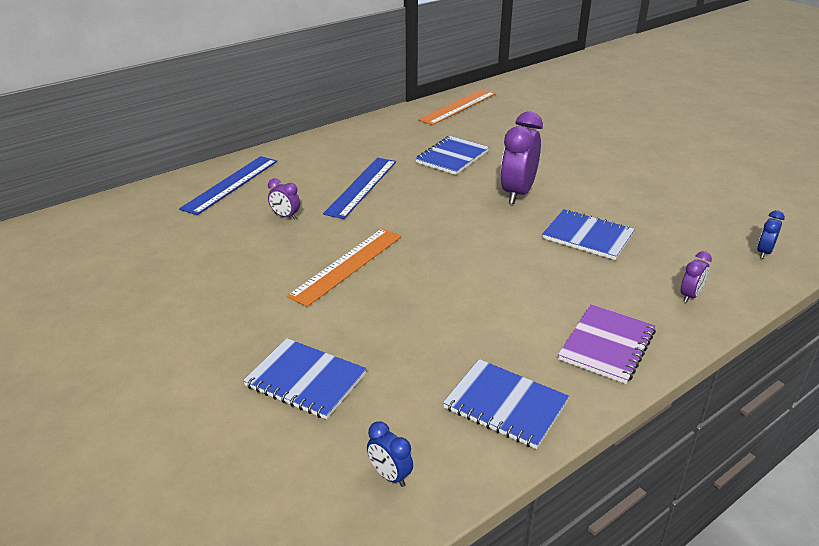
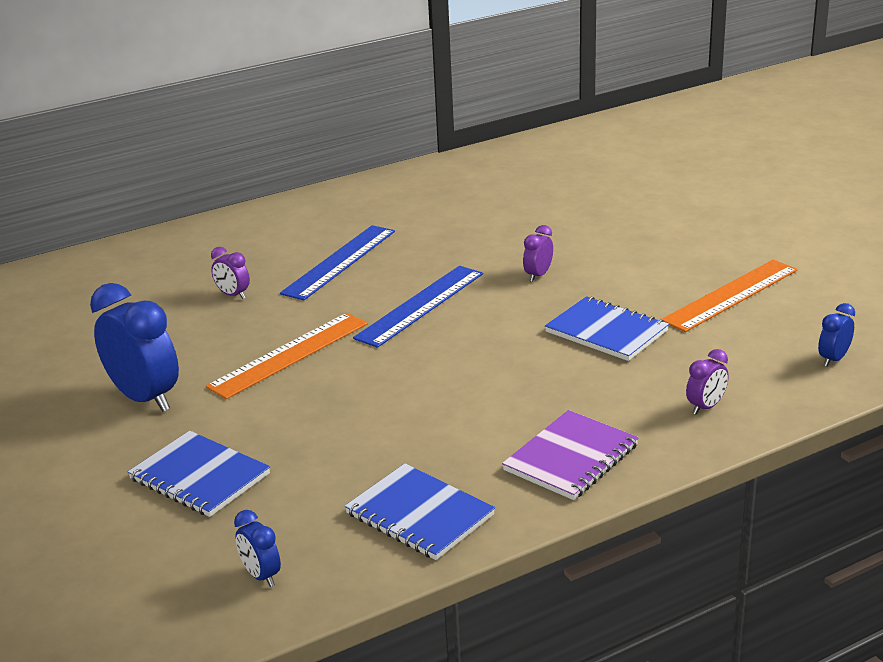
camera: 10 degrees right, 5 degrees down
(231, 184) = (178, 254): blue ruler -> blue ruler (420, 305)
(237, 309) = (145, 398): none -> blue clock
(452, 157) = (471, 227): blue notebook -> none
(458, 107) = (505, 160): orange ruler -> orange ruler (731, 295)
(517, 193) = (538, 275): purple clock -> purple clock, size x0.48

